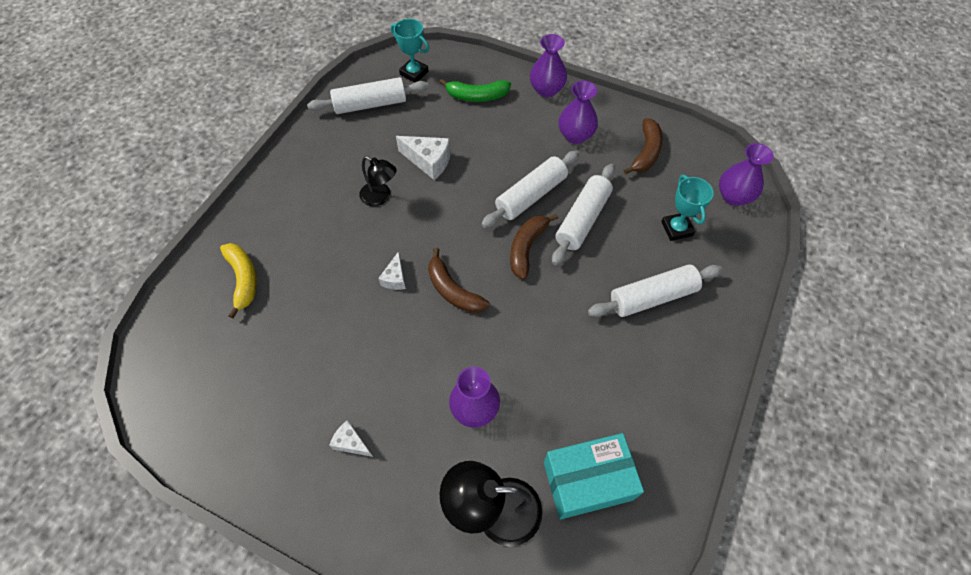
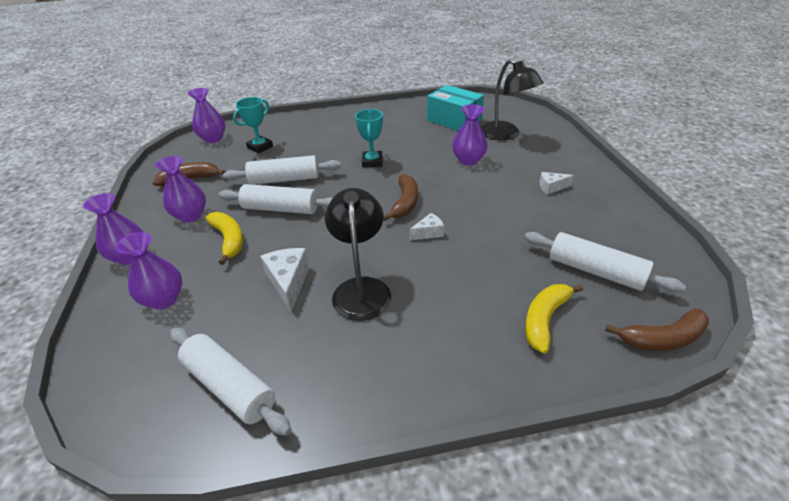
camera: 125 degrees left, 20 degrees down
(351, 443) = (551, 187): white cheese -> white cheese turned 90 degrees clockwise
(380, 197) = (361, 288): black lamp -> black lamp, size x1.61
(414, 73) = (142, 380): turquoise trophy -> turquoise trophy (372, 162)
(477, 96) = (164, 299): green banana -> purple vase
(515, 147) = (229, 240): none -> yellow banana
(527, 248) = (334, 190): brown banana -> brown banana (662, 338)
(652, 297) = (324, 138): white rolling pin -> white rolling pin (595, 271)

